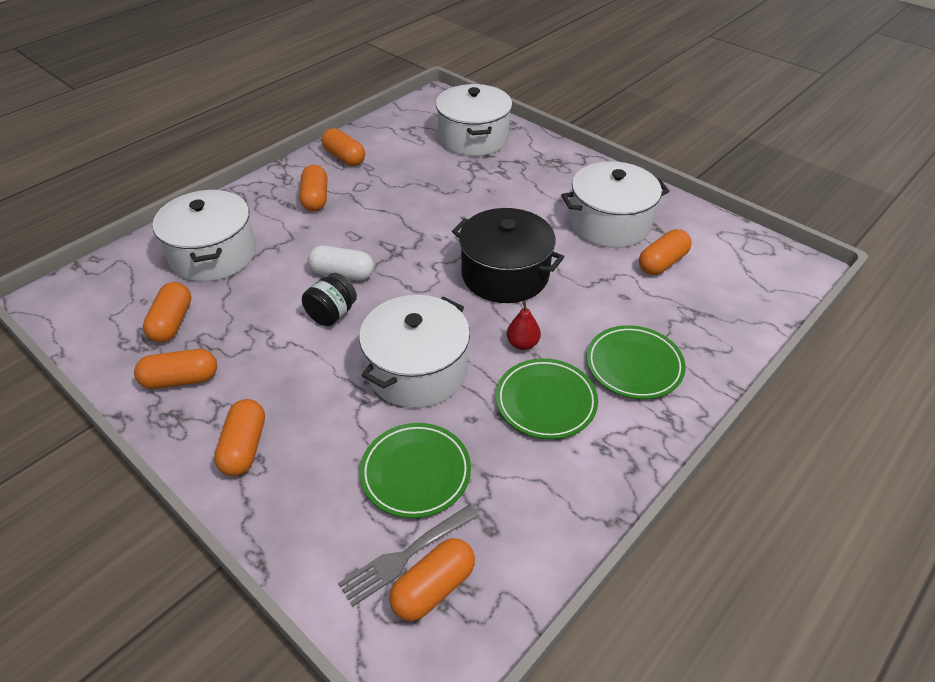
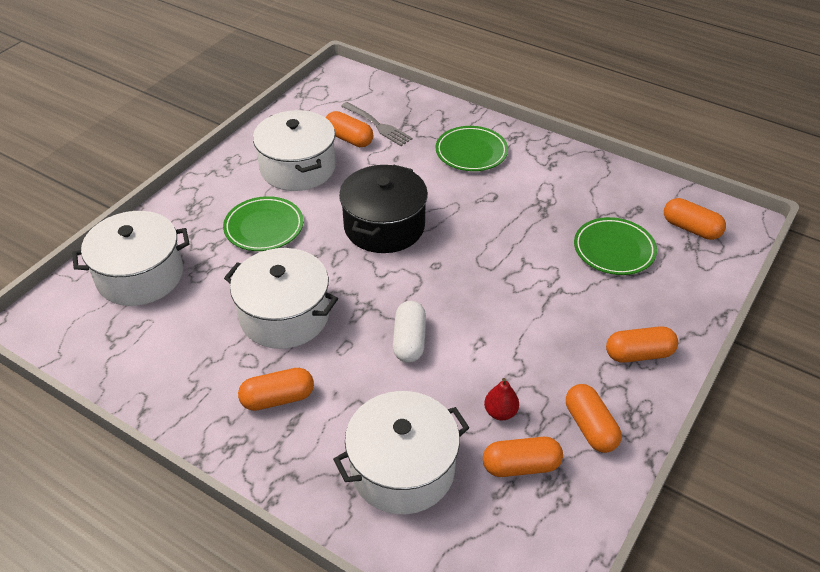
camera: 100 degrees left, 0 degrees up
(332, 314) = (469, 335): black jar -> none
(344, 157) = (183, 391): orange capsule -> none
(407, 554) = (676, 244): grey fork -> grey fork (377, 125)
(417, 370) = (517, 265): white pot -> white pot (284, 315)
(522, 344) = (467, 208): red pear -> red pear (500, 412)
(546, 402) = (522, 192): green plate -> green plate (264, 227)

